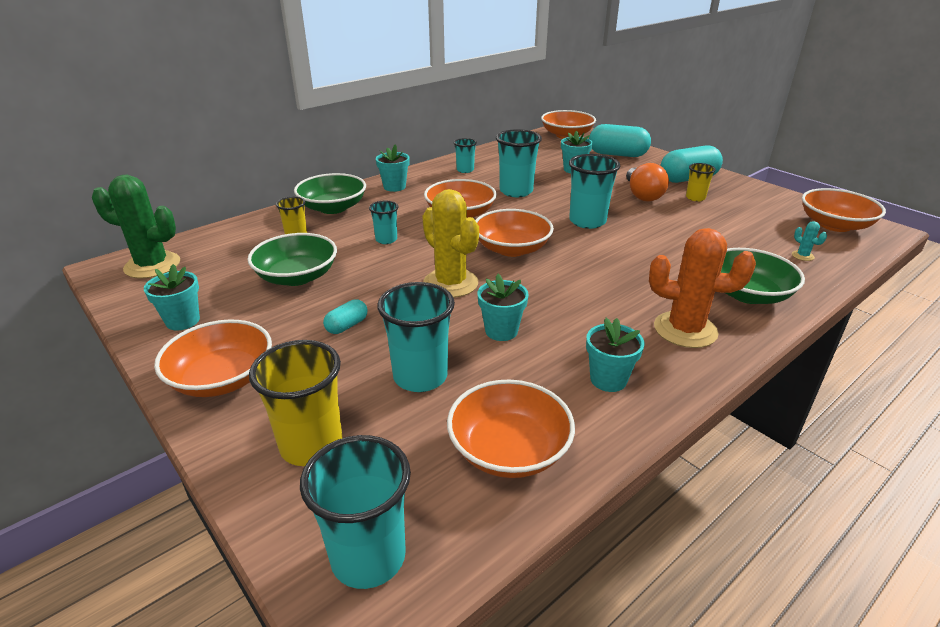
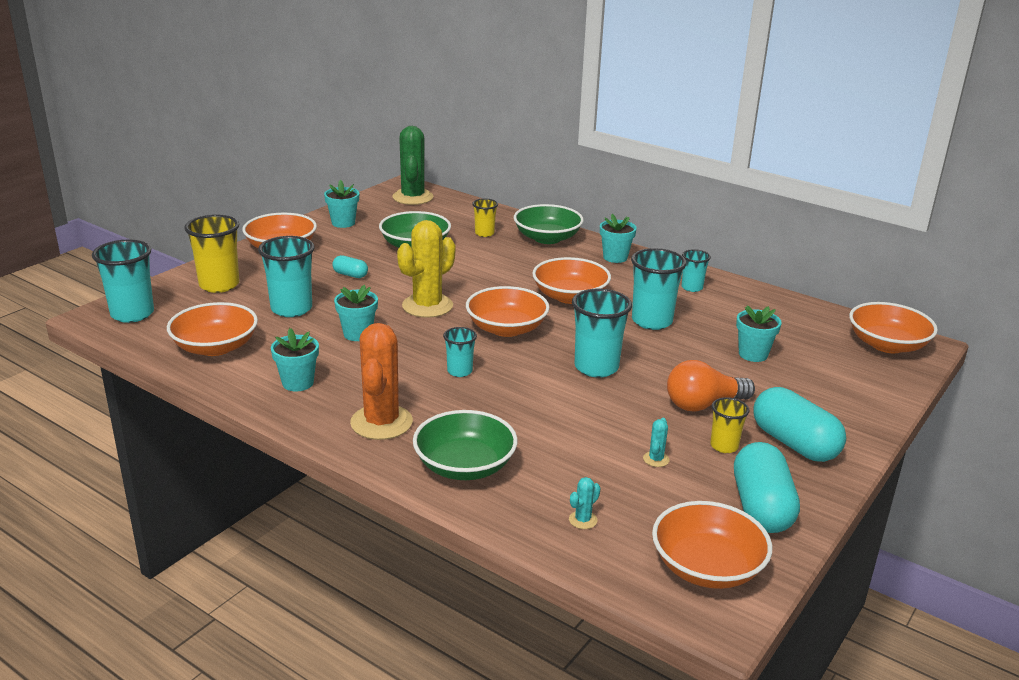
camera: 75 degrees right, 5 degrees down
(386, 239) = (495, 269): turquoise cup -> turquoise cup (459, 371)
(617, 154) = (844, 386): turquoise capsule -> turquoise capsule (761, 507)
(717, 220) = (656, 459): none -> turquoise cactus

